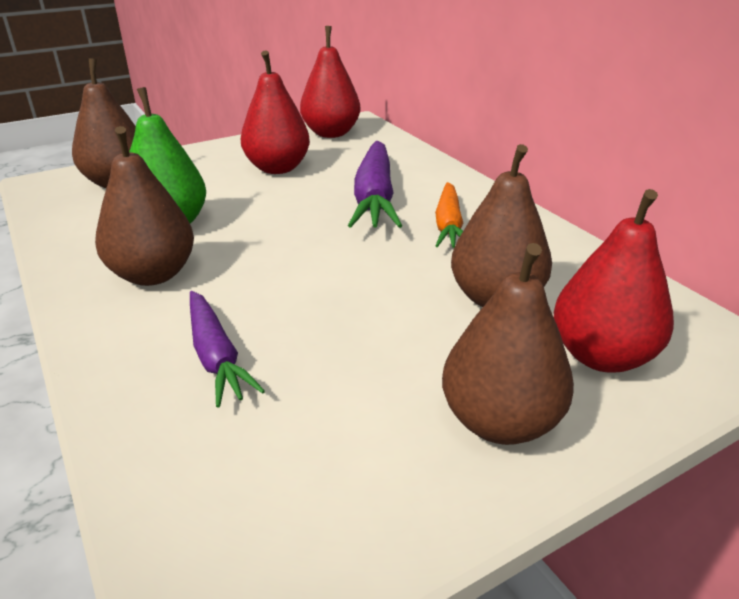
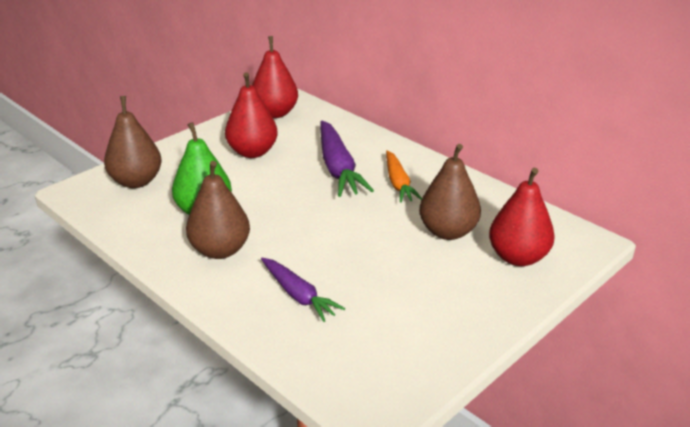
camera: 15 degrees left, 0 degrees up
(499, 422) = (475, 302): brown pear -> none

